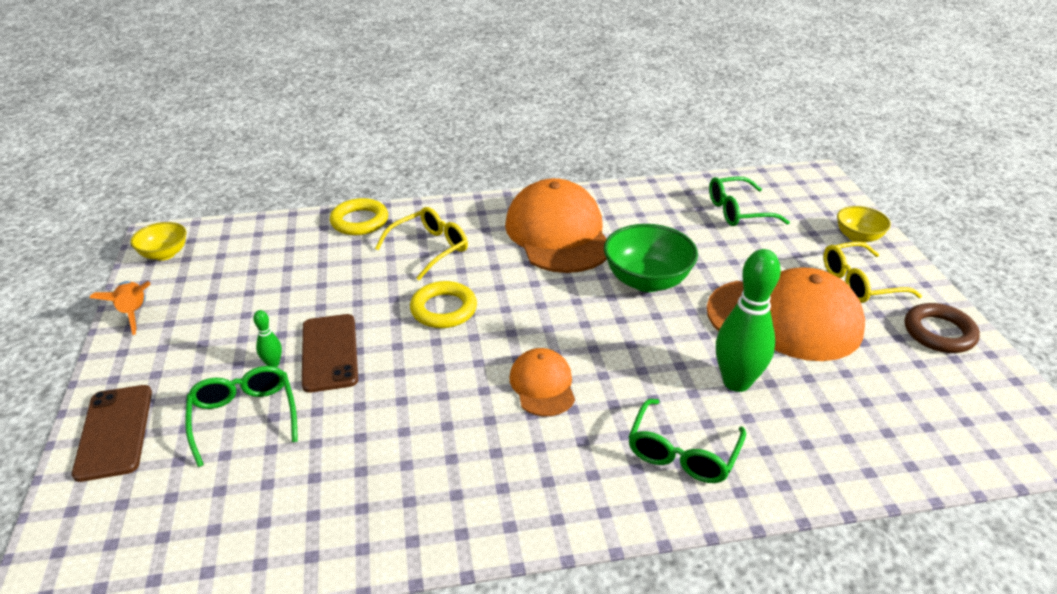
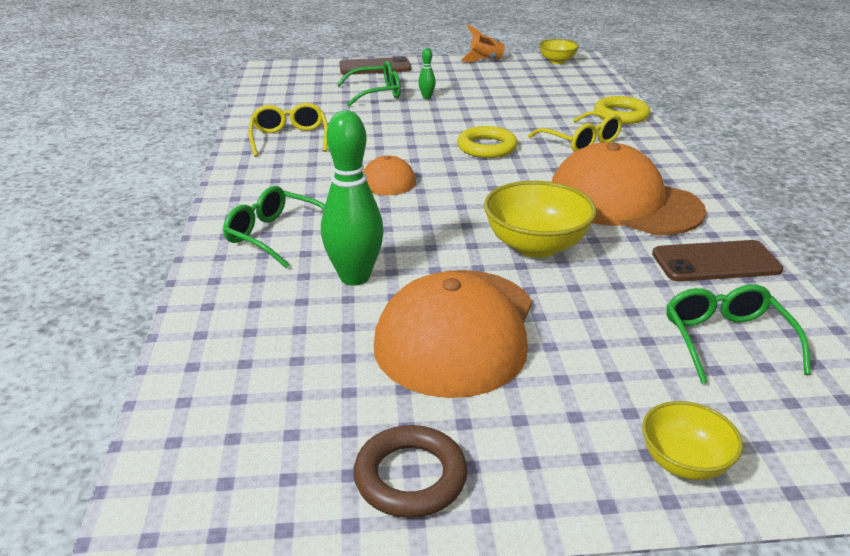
camera: 95 degrees right, 5 degrees down
(330, 353) = (436, 112): brown phone -> brown phone (716, 262)
(558, 234) = (623, 202): orange cap -> orange cap turned 135 degrees counterclockwise
(647, 281) = (536, 246): green bowl -> yellow bowl
(859, 283) = (541, 423): yellow glasses -> yellow glasses (289, 138)

